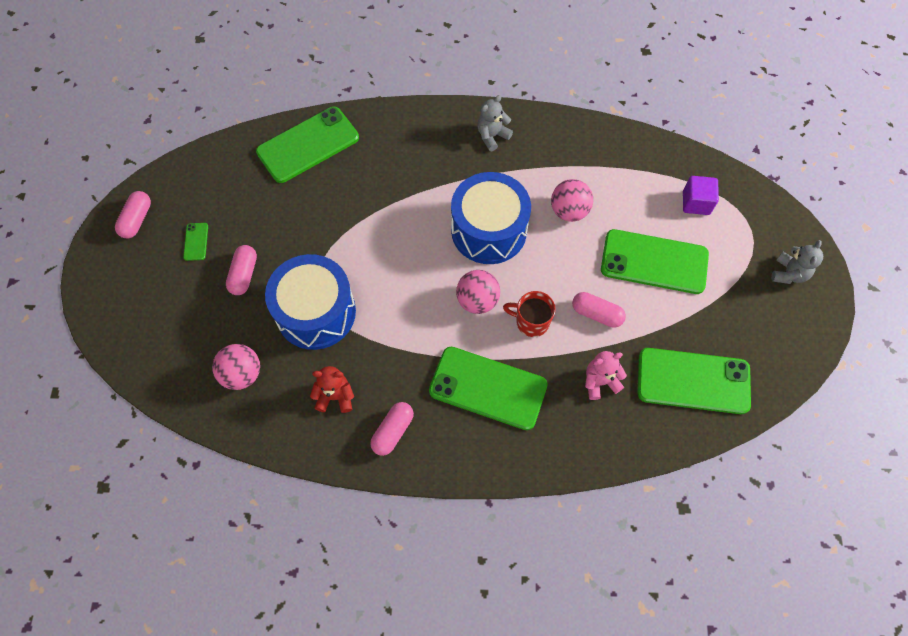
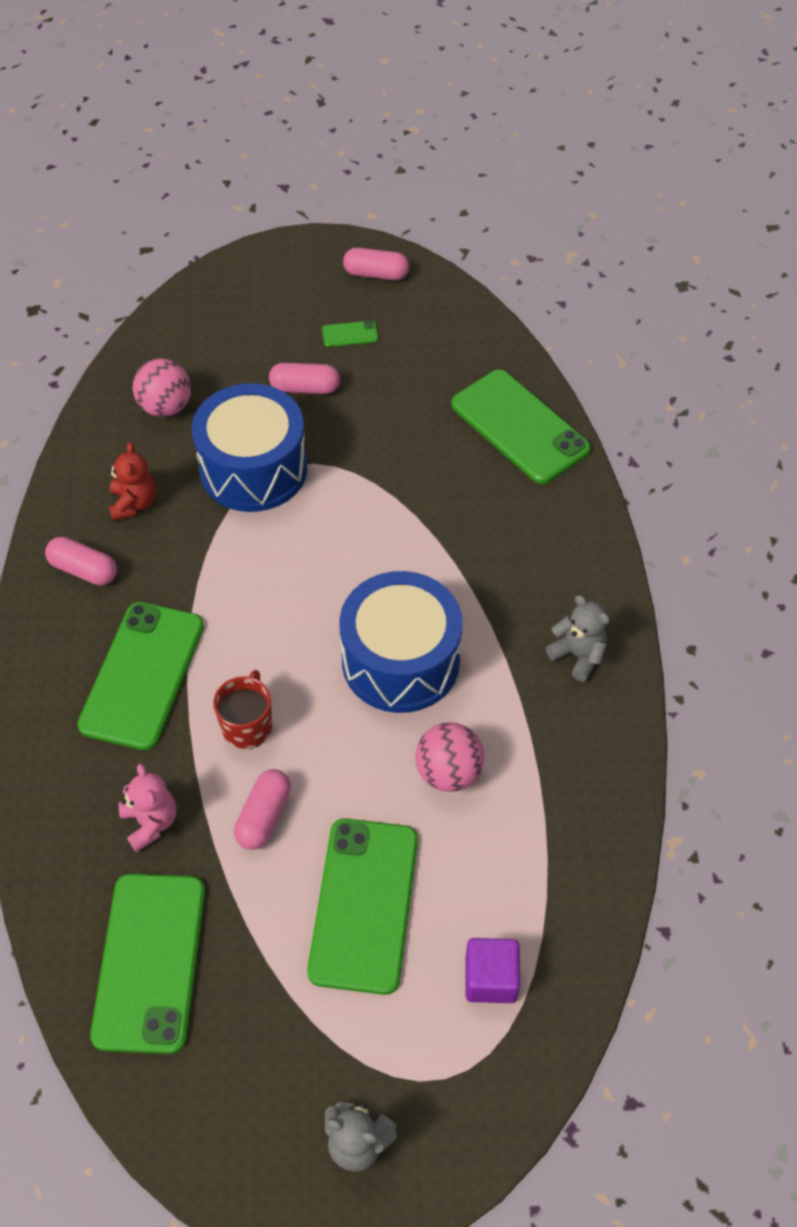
camera: 85 degrees right, 10 degrees down
(477, 300) = (279, 653): pink ball -> none

